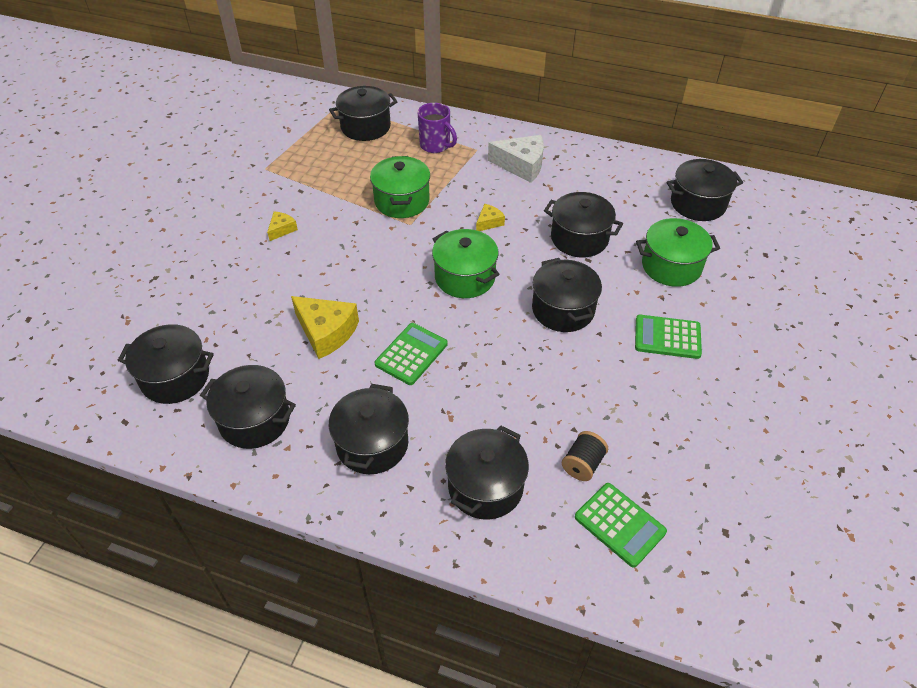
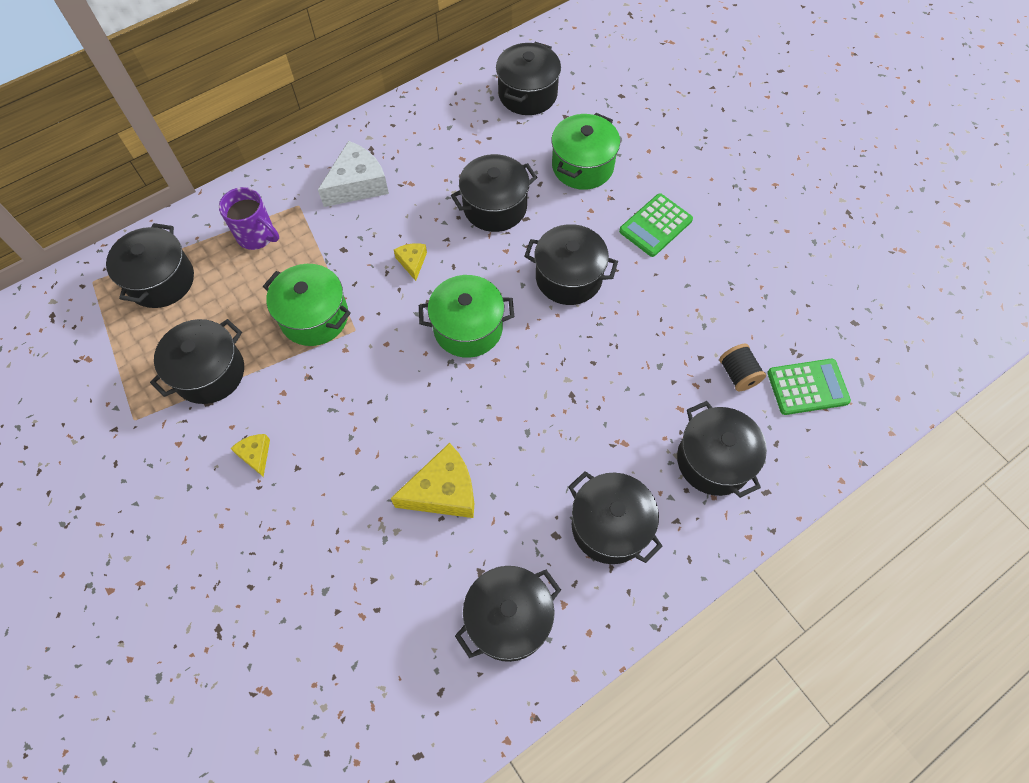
camera: 55 degrees left, 15 degrees up
(175, 377) = (394, 674): black pot -> black pot (209, 373)
(411, 354) = (528, 431): green calculator -> none
(435, 145) = (257, 236): purple mug -> purple mug turned 45 degrees clockwise

